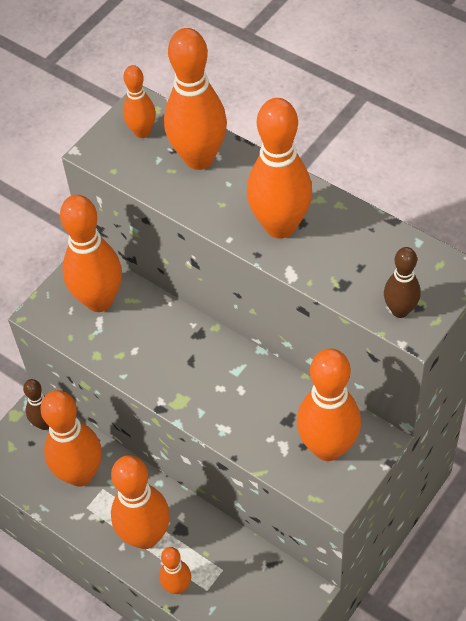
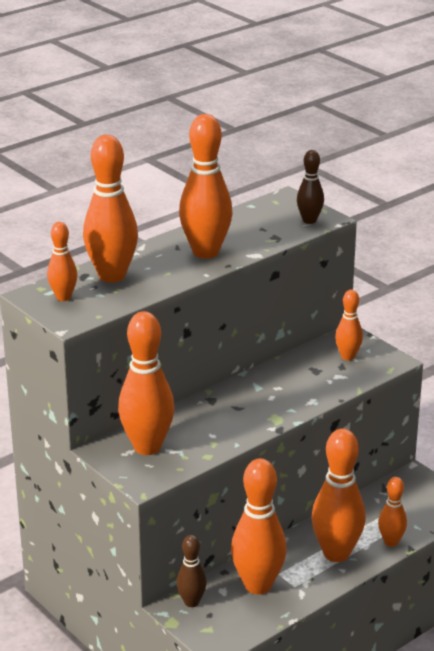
camera: 80 degrees left, 25 degrees down
(328, 447) = (348, 357): orange bowling pin -> orange bowling pin, size x0.54

